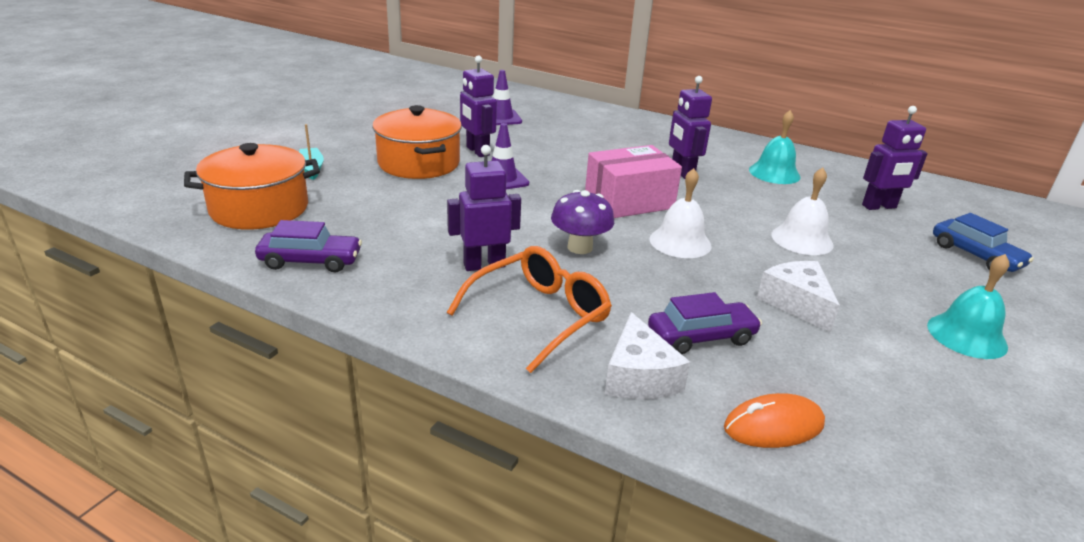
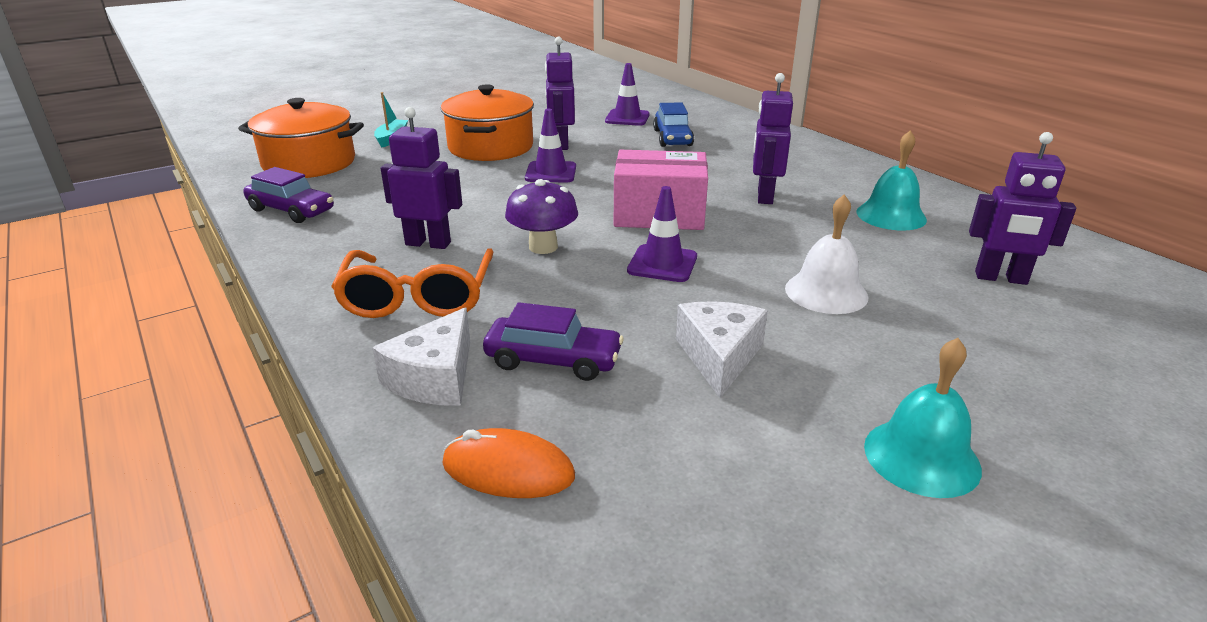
camera: 30 degrees right, 0 degrees up
(540, 315) = (418, 298): orange glasses -> orange glasses turned 105 degrees clockwise
(680, 242) = (662, 264): white bell -> purple traffic cone
(975, 255) = (1084, 367): blue car -> blue car (672, 138)

